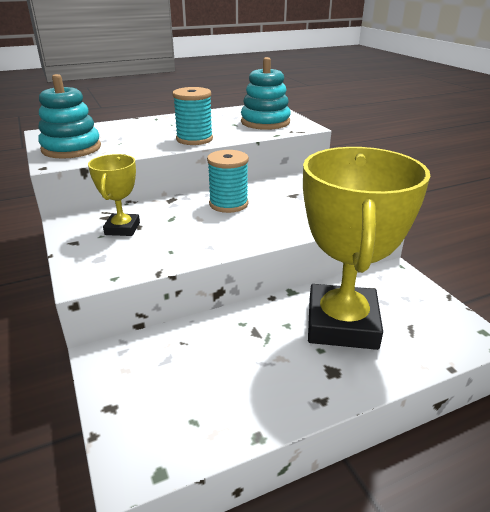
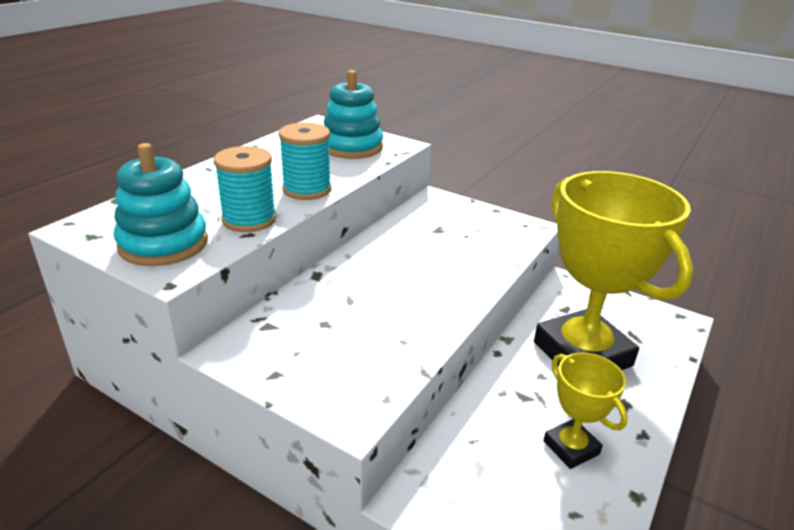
camera: 35 degrees left, 0 degrees up
(122, 228) = (311, 333): yellow trophy -> yellow trophy (571, 447)
(228, 204) = (388, 261): turquoise spool -> turquoise spool (249, 220)

